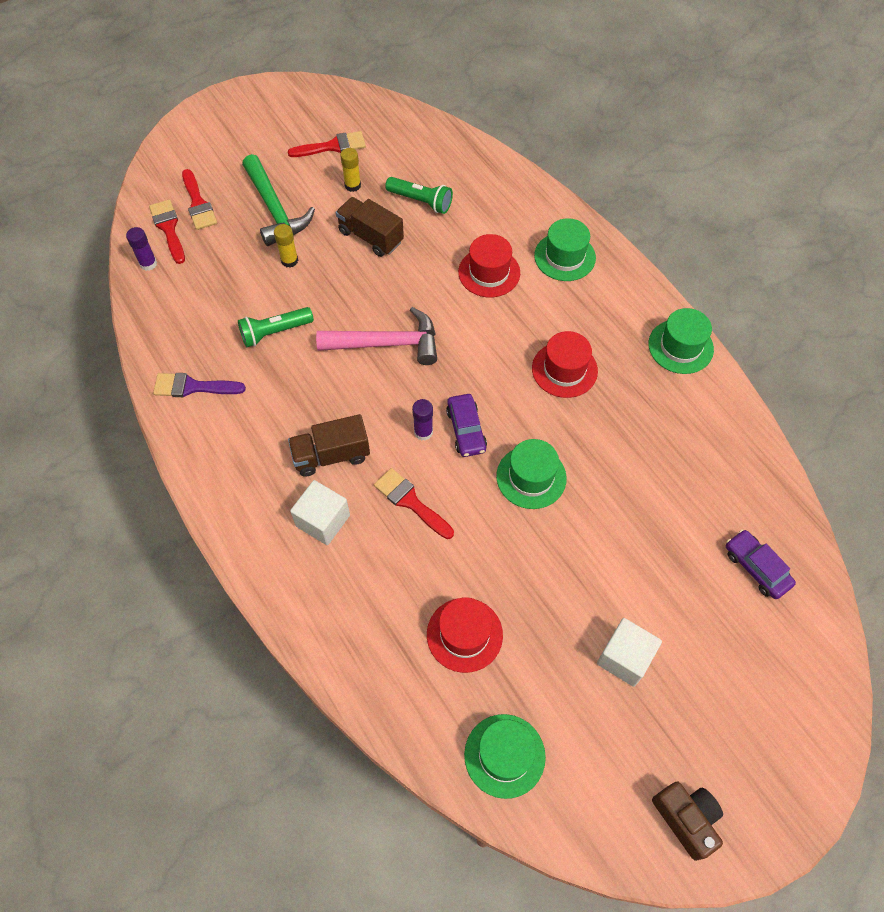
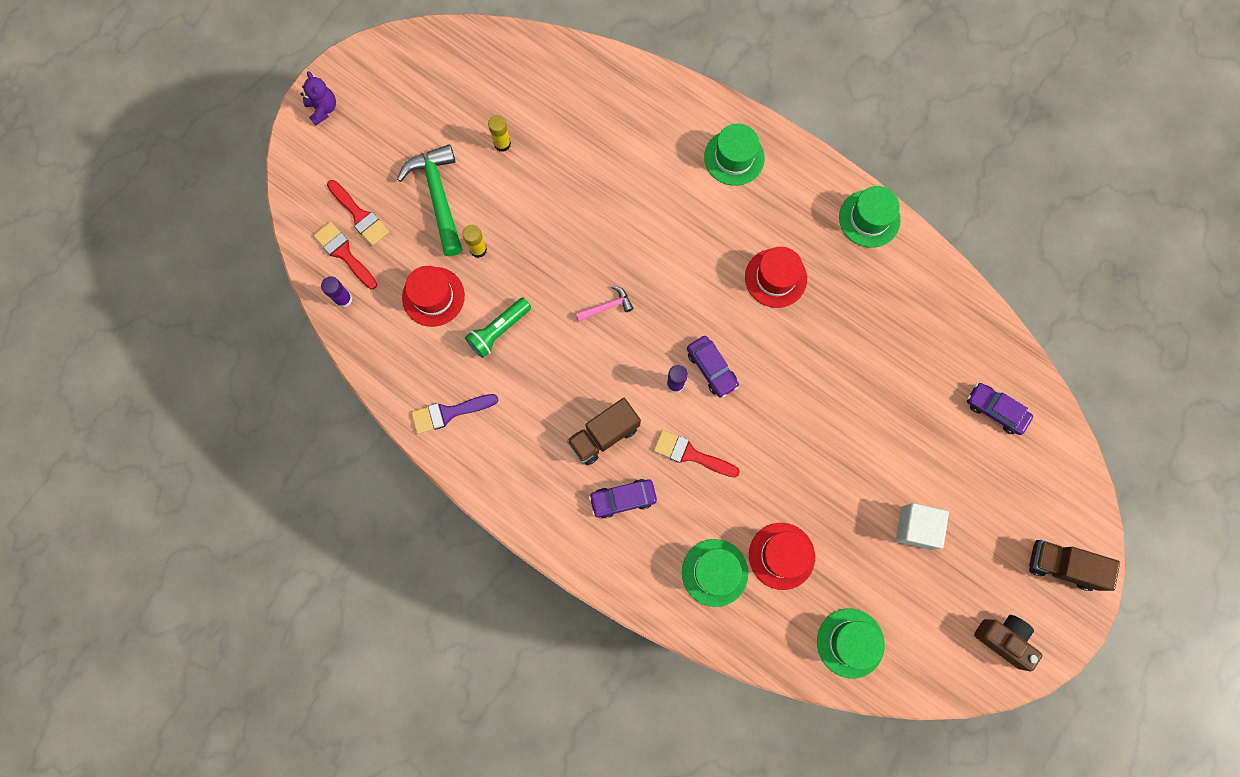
camera: 20 degrees left, 15 degrees up
(210, 117) = (323, 109): none -> purple teddy bear
(275, 209) = (438, 197): green hammer -> green hammer turned 150 degrees counterclockwise
(323, 521) = (623, 499): white cube -> purple car
(332, 146) = (463, 104): red brush -> none
(371, 237) = (544, 196): brown truck -> brown truck (1061, 565)
(387, 343) = (607, 306): pink hammer -> pink hammer, size x0.49
(421, 201) = (576, 140): green flashlight -> none
(489, 272) = (670, 198): red hat -> red hat (433, 296)
(531, 477) = (784, 394): green hat -> green hat (714, 572)

